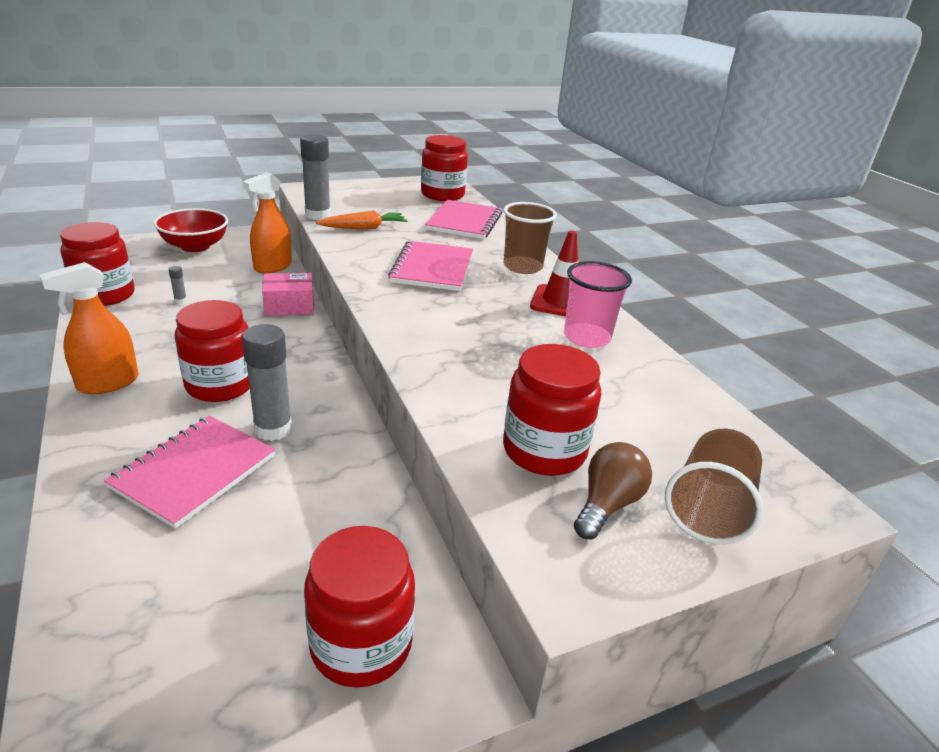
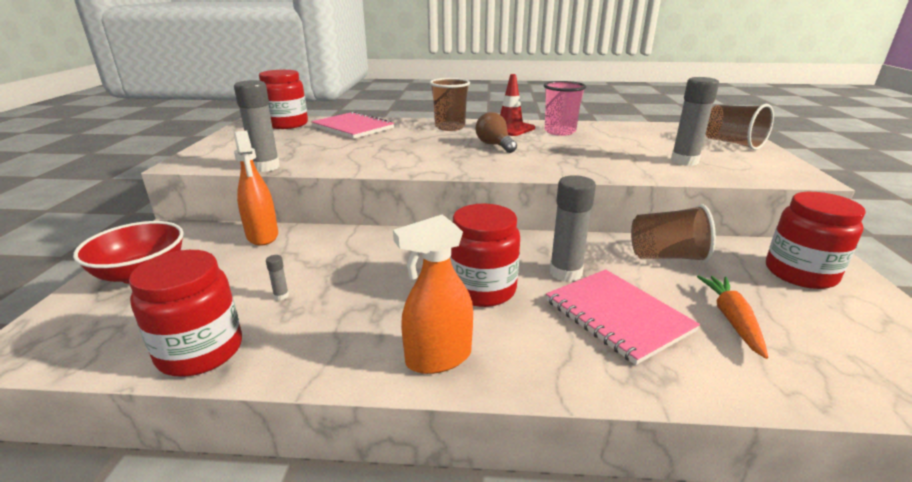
camera: 60 degrees left, 5 degrees down
(108, 383) = (438, 358): orange spray bottle -> orange spray bottle turned 75 degrees clockwise
(289, 305) = (357, 239): pink box -> none
(350, 503) = (666, 256): none -> brown cup
(363, 228) = (321, 156): orange carrot -> orange carrot (732, 320)
(432, 268) = (428, 148): pink notebook -> none
(544, 450) = (684, 161): red jar -> grey glue stick
(607, 504) = (733, 158): brown light bulb -> brown light bulb (494, 145)

